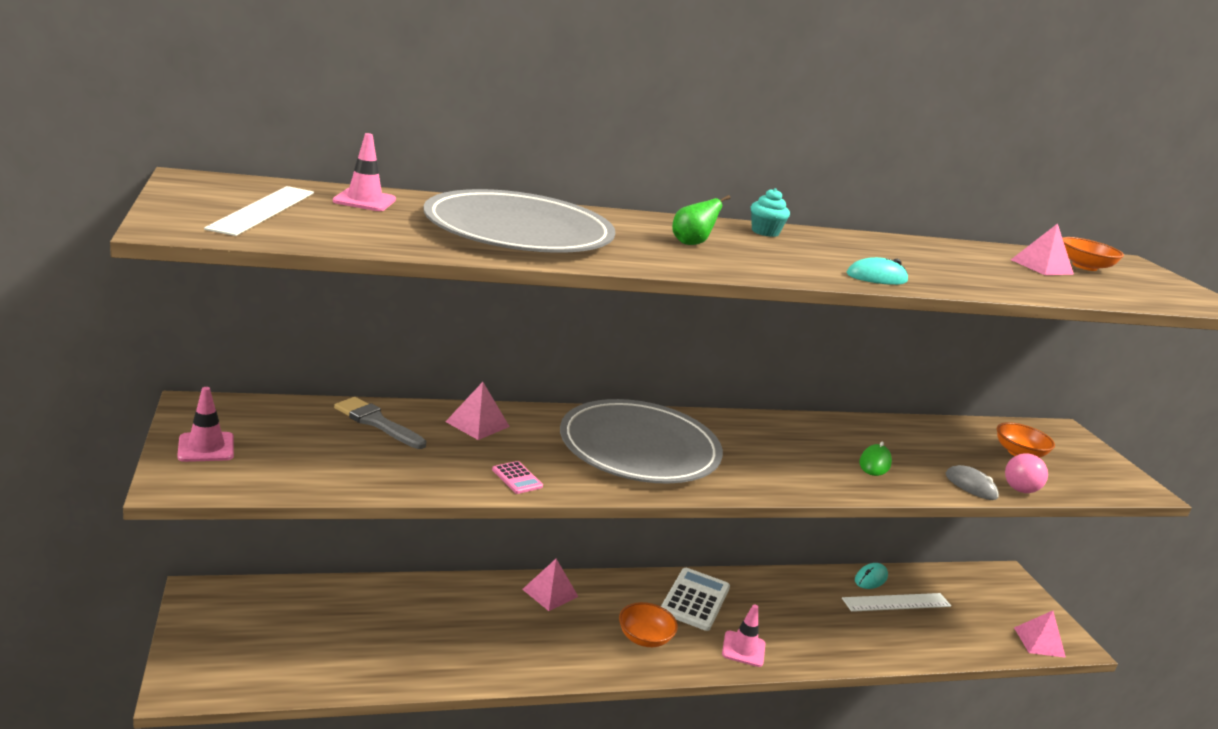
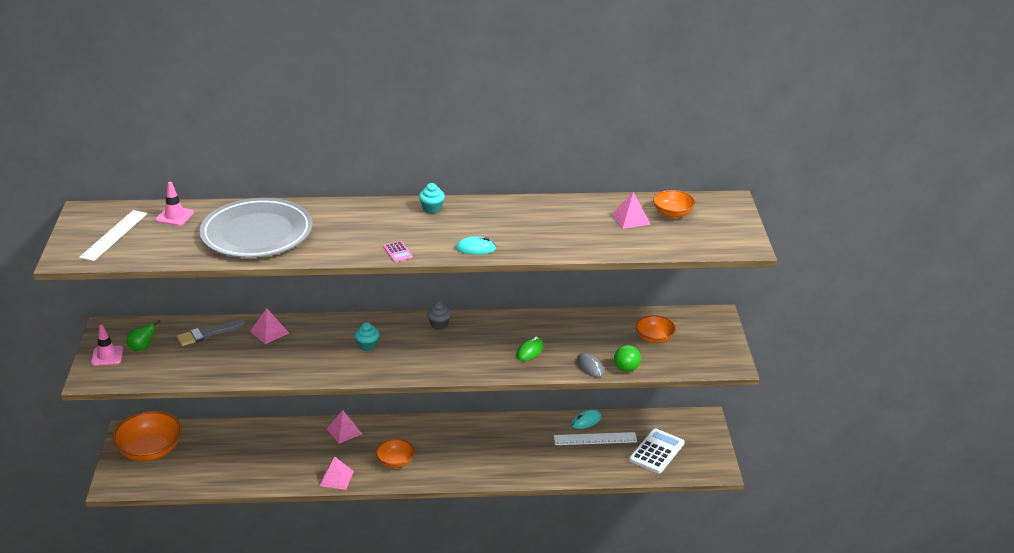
camera: 15 degrees right, 10 degrees up
(245, 624) = (150, 450): none -> orange bowl
(376, 422) = (207, 334): grey brush -> grey brush turned 75 degrees counterclockwise
(517, 478) = (278, 370): pink calculator -> pink calculator (397, 252)
(639, 448) = (367, 345): grey plate -> turquoise cupcake
(691, 243) = (366, 229): green pear -> green pear (142, 348)
(695, 600) = (443, 436): white calculator -> white calculator (657, 451)
(725, 425) = (439, 324): none -> grey cupcake
(743, 649) = (460, 470): pink traffic cone -> none
(1019, 490) = (626, 369): pink ball -> green ball
(1039, 642) = (690, 468): pink pyramid -> pink pyramid (336, 478)

